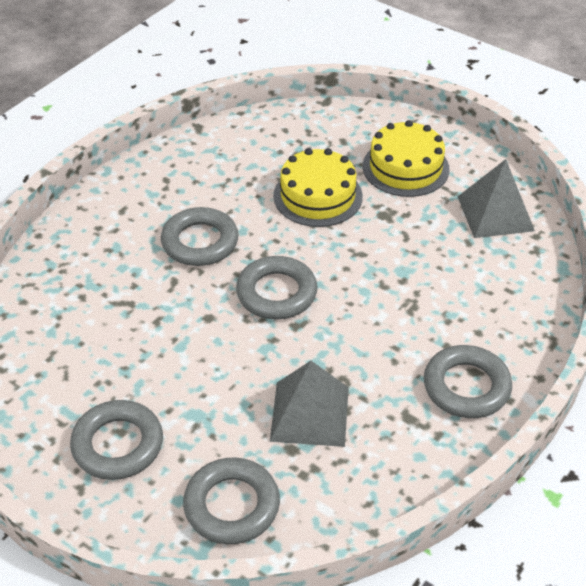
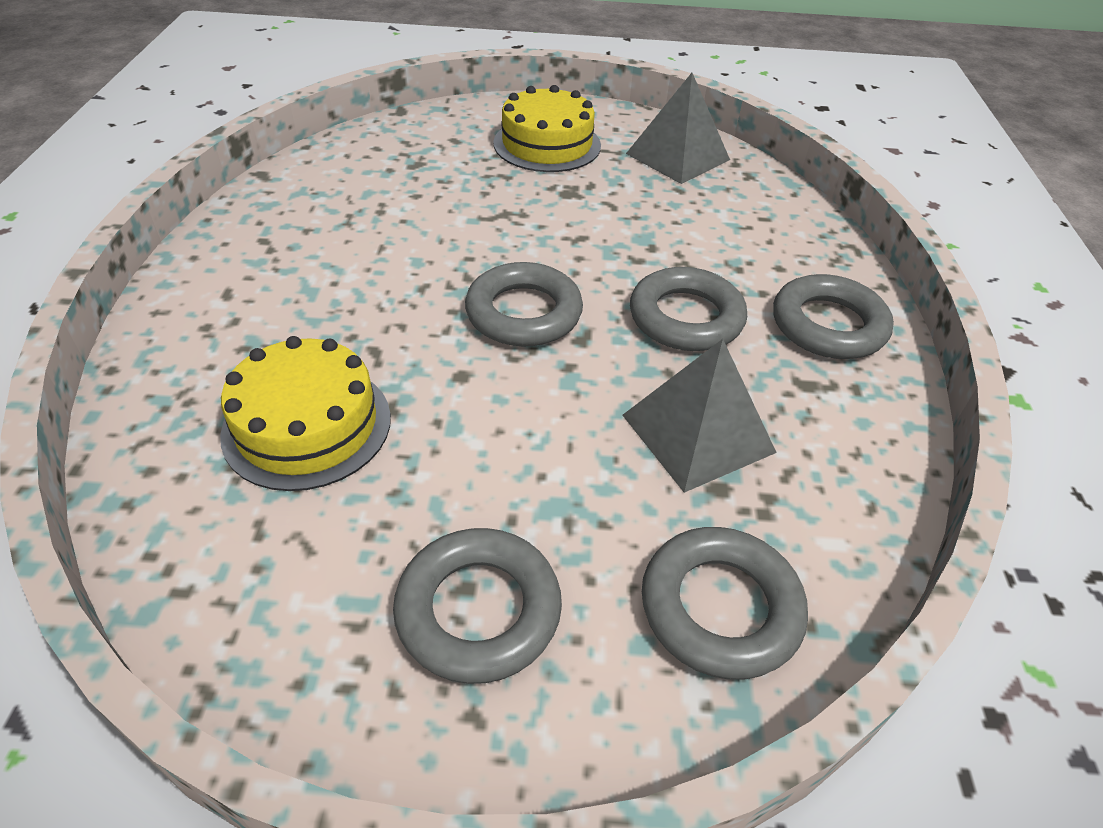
camera: 35 degrees left, 0 degrees up
(200, 242) = (372, 293): grey ring -> grey ring (686, 317)
(318, 196) = (476, 198): yellow cake -> yellow cake (307, 425)

